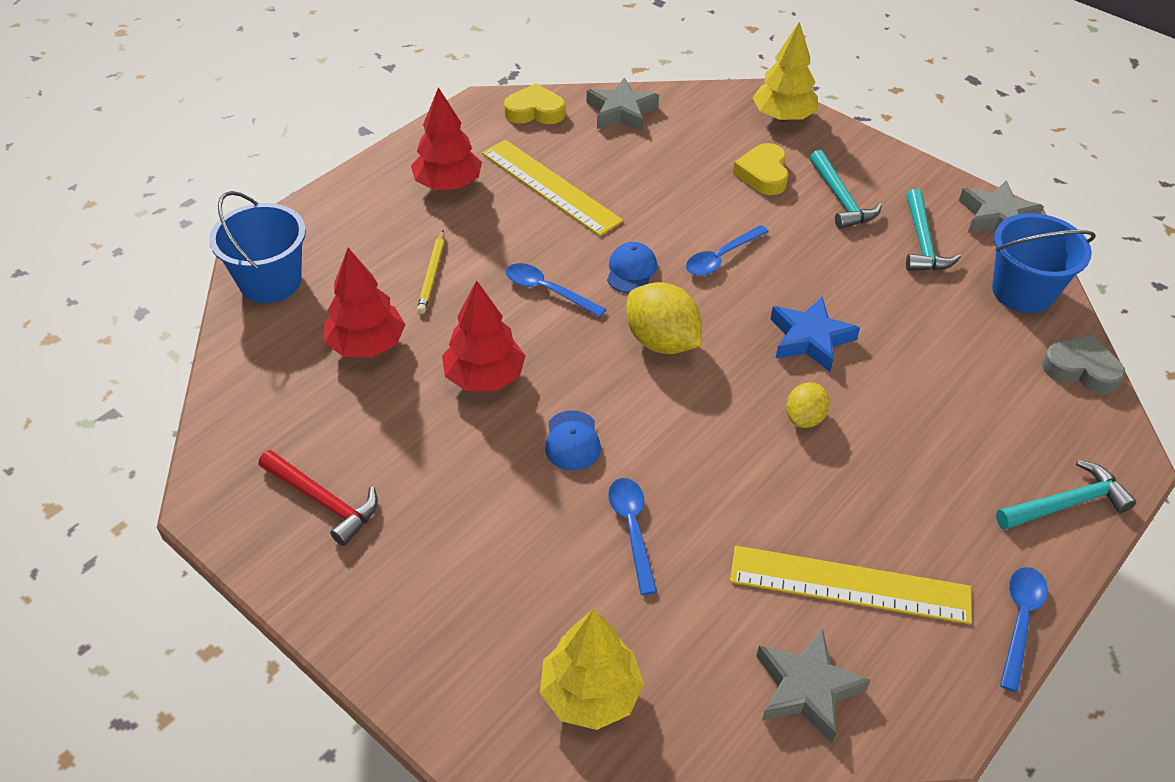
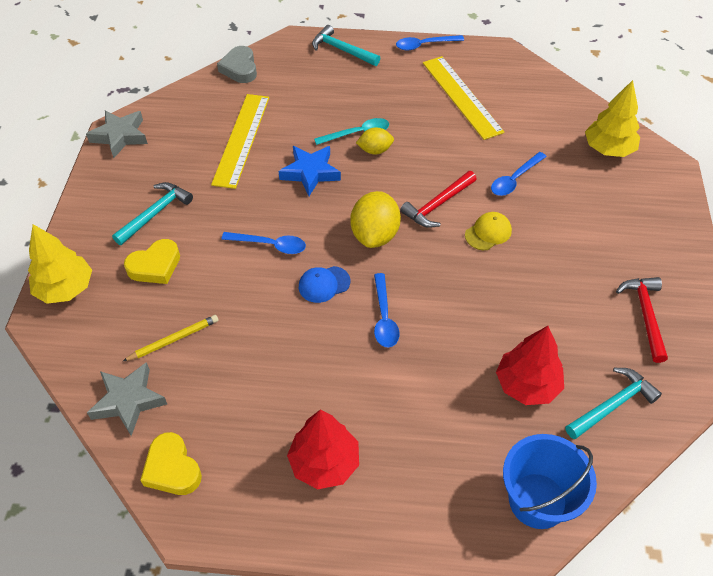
camera: 125 degrees left, 5 degrees up
(432, 274) = (431, 396): yellow pencil -> yellow pencil (174, 339)
(484, 377) = (487, 301): red tree -> none
(550, 187) = (271, 387): yellow ruler -> yellow ruler (242, 139)
(572, 441) = (488, 233): blue cap -> yellow cap
(657, 422) = (438, 205): none -> red hammer
(806, 689) = (527, 89): grey star -> none
(851, 418) = (357, 133): none -> turquoise spoon
(923, 242) = (174, 159): turquoise hammer -> turquoise hammer (612, 404)
(1022, 292) = (189, 105): blue bucket -> none

